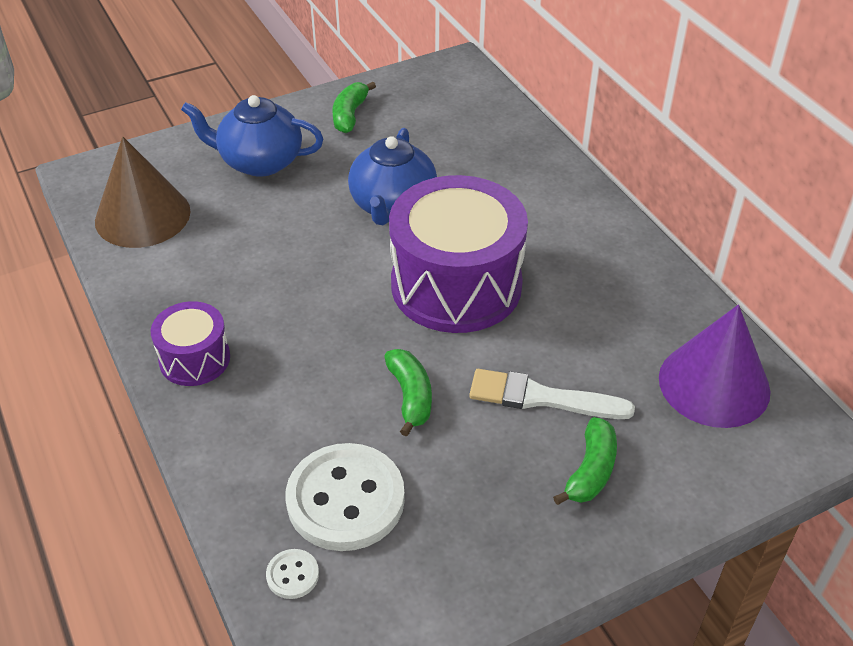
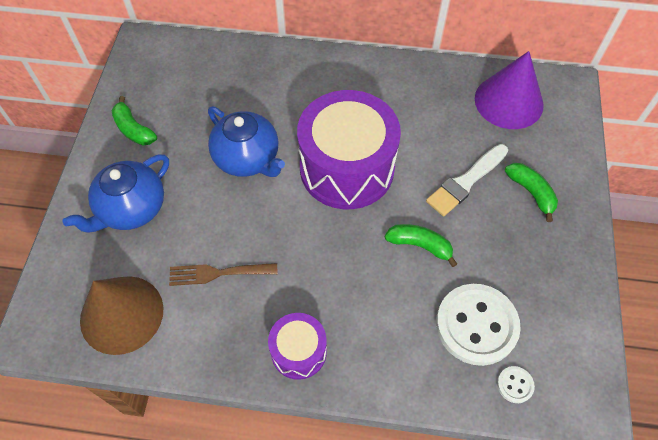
camera: 55 degrees left, 15 degrees up
(237, 255) = (218, 273): none -> brown fork

